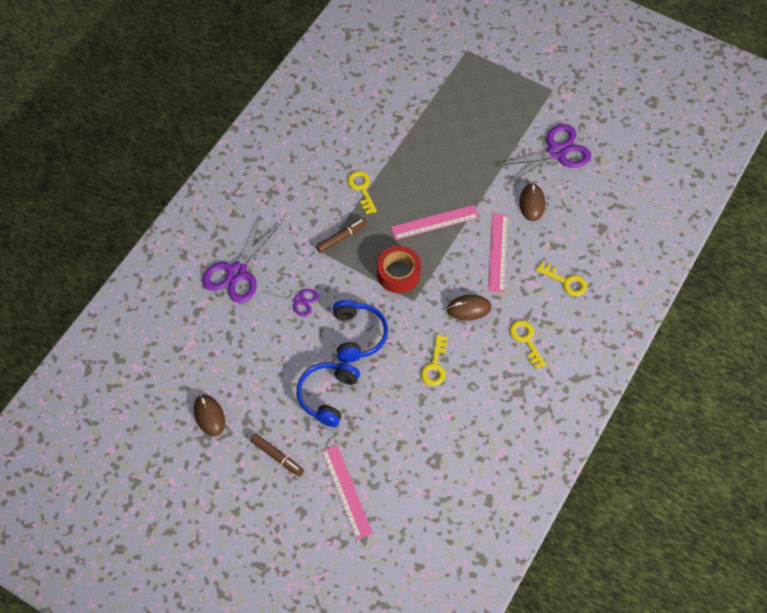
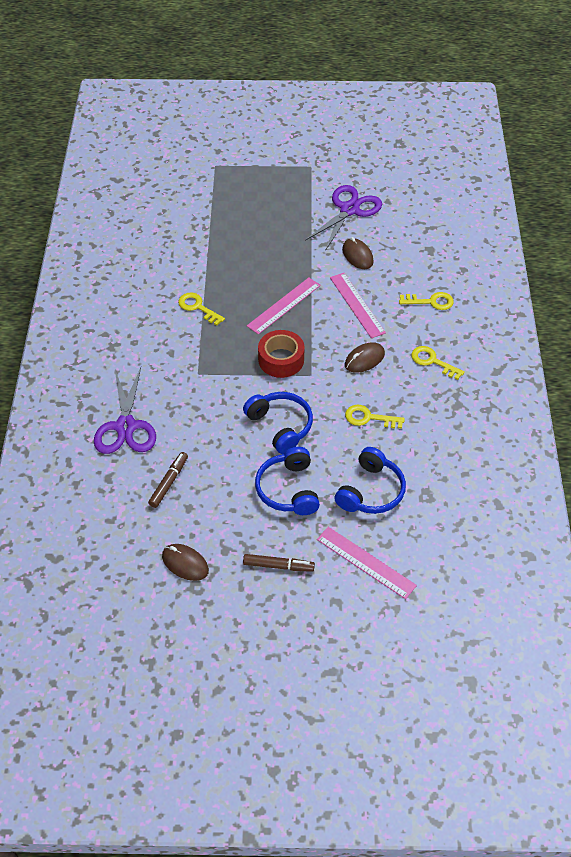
camera: 30 degrees left, 10 degrees down
(299, 300) = (203, 422): purple scissors -> none
(341, 237) = (207, 354): brown marker -> brown marker (169, 482)
(392, 432) = (371, 491): none -> blue headphones
(435, 365) = (369, 418): yellow key -> yellow key turned 120 degrees clockwise

